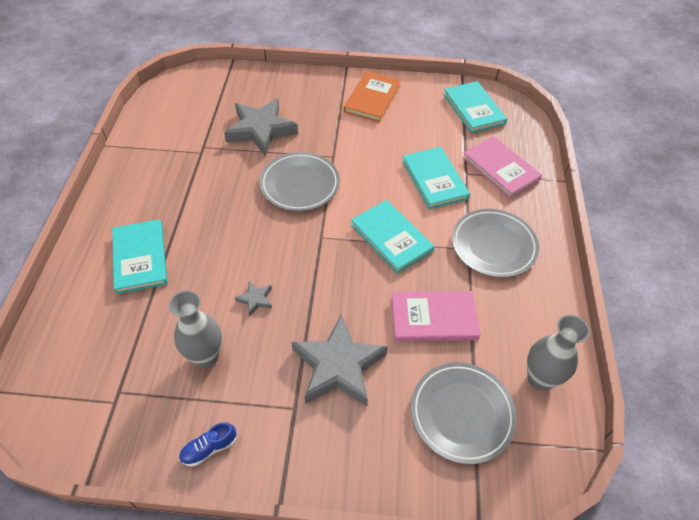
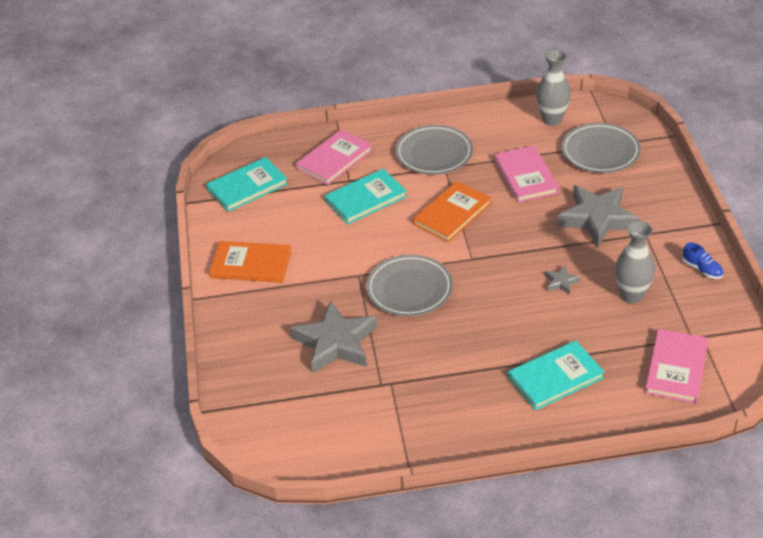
camera: 100 degrees left, 10 degrees down
(89, 360) = (676, 368): none -> pink book
(391, 238) = (452, 214): turquoise book -> orange book

